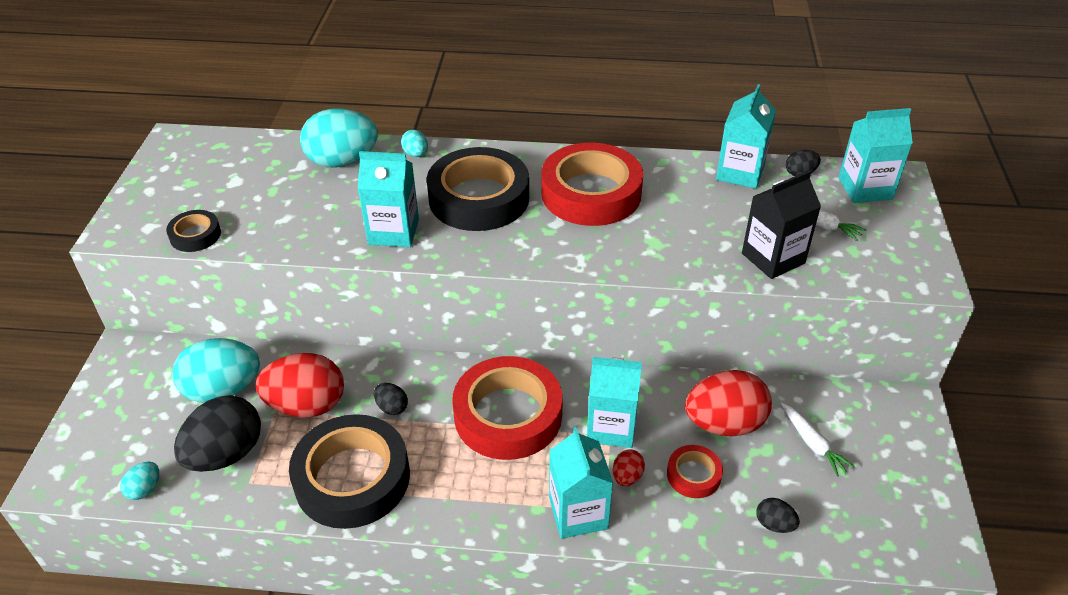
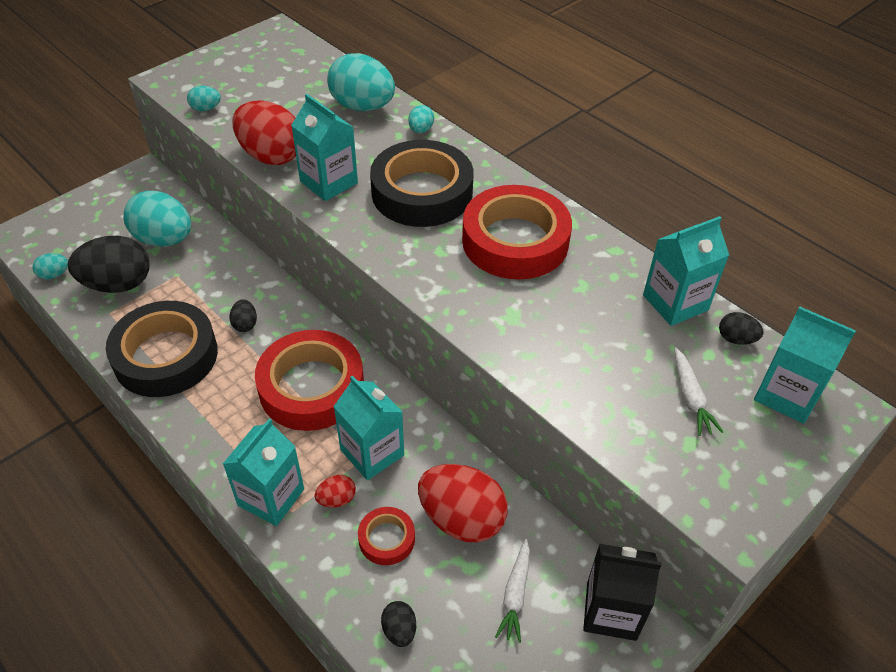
camera: 40 degrees right, 5 degrees up
(195, 235) = (206, 109): black tape -> turquoise egg
(307, 405) = (197, 285): red egg -> red egg (271, 156)
(773, 258) = (599, 398): black carton -> black carton (611, 611)

